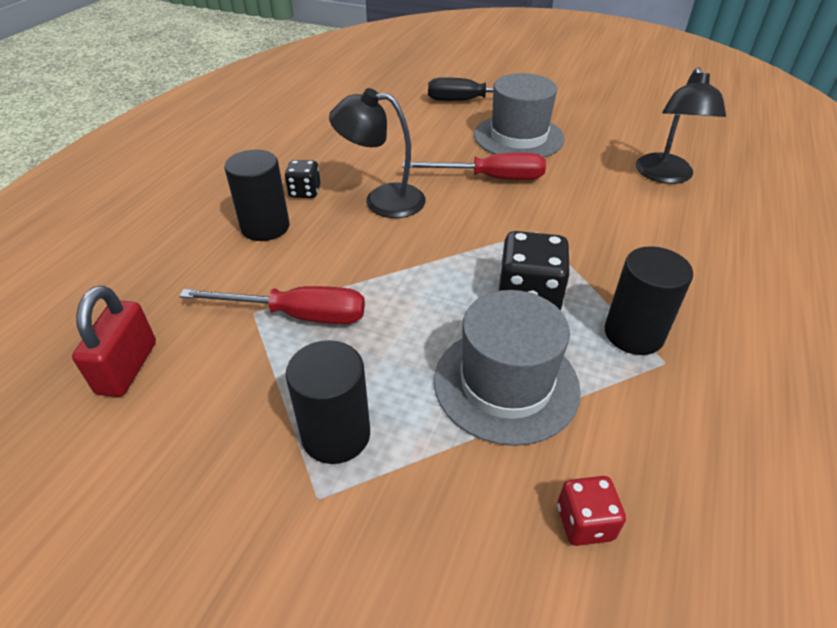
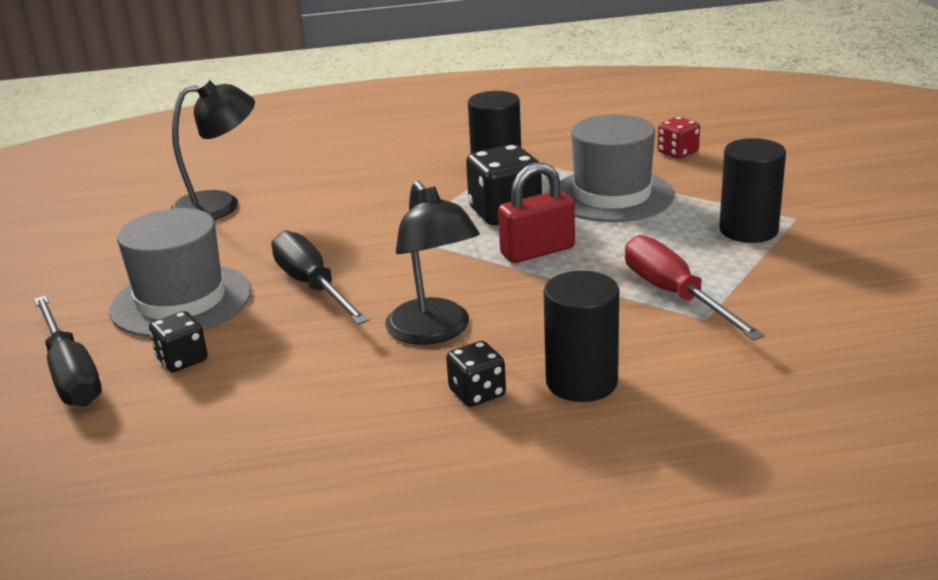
camera: 120 degrees left, 15 degrees down
(127, 367) = (857, 341): red padlock -> red padlock (537, 251)
(449, 126) = (182, 360): none -> black dice
(490, 178) = (313, 286): red screwdriver -> black screwdriver

